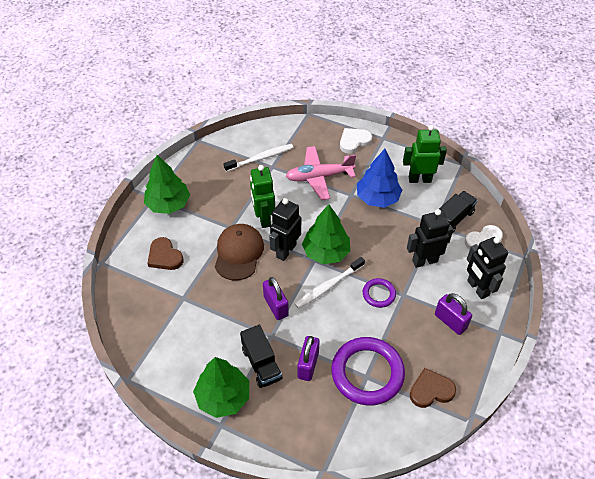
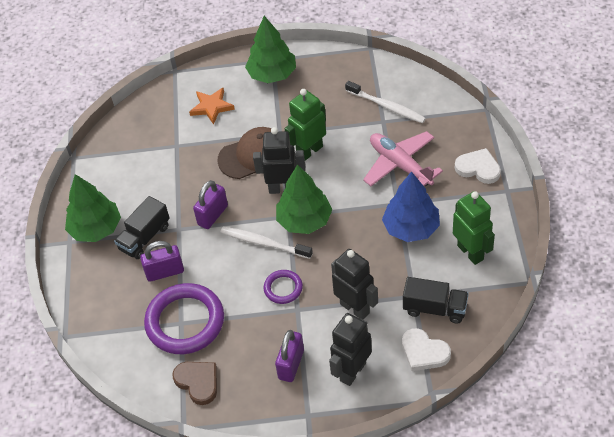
camera: 65 degrees right, 0 degrees up
(164, 256) = (211, 107): brown heart -> orange star

